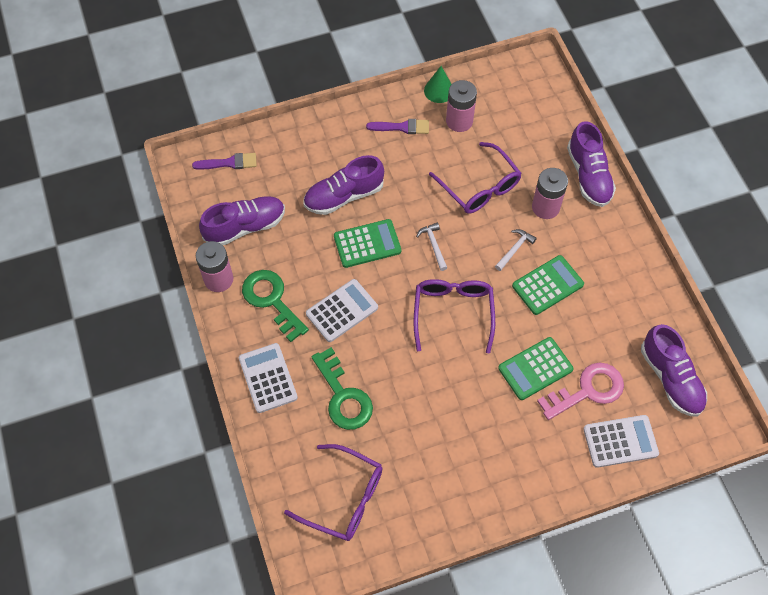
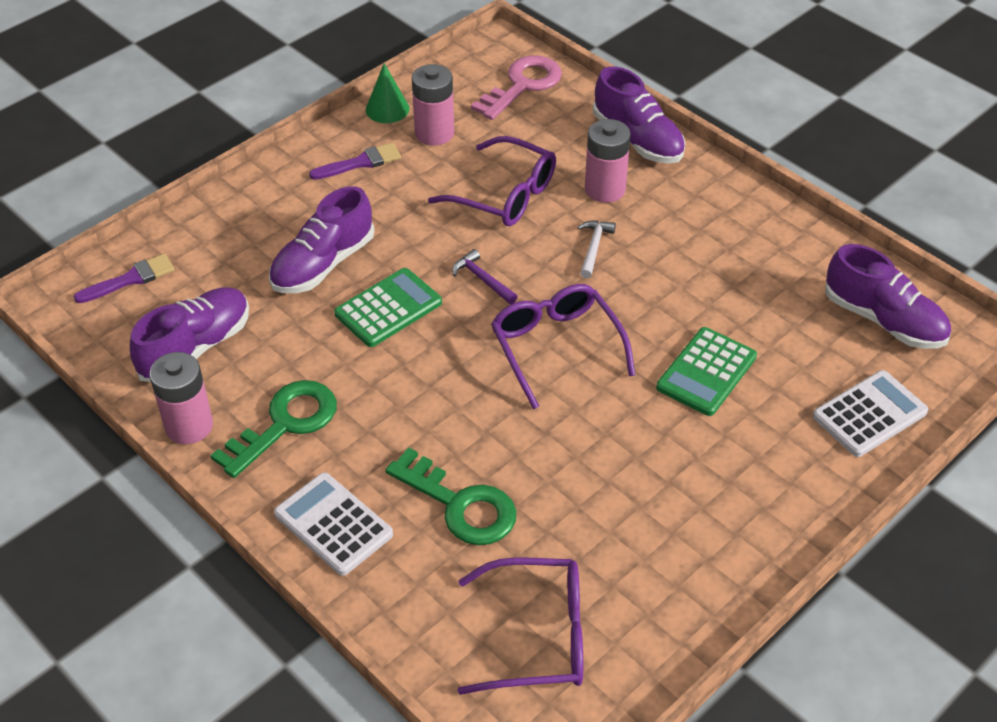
camera: 25 degrees left, 15 degrees down
(272, 300) = (285, 424): green key -> green key turned 105 degrees clockwise
(342, 311) = (397, 400): white calculator -> none
(433, 245) = (482, 279): white hammer -> purple hammer
(547, 285) = (662, 273): green calculator -> none
(587, 390) = (790, 372): pink key -> pink key (523, 85)

